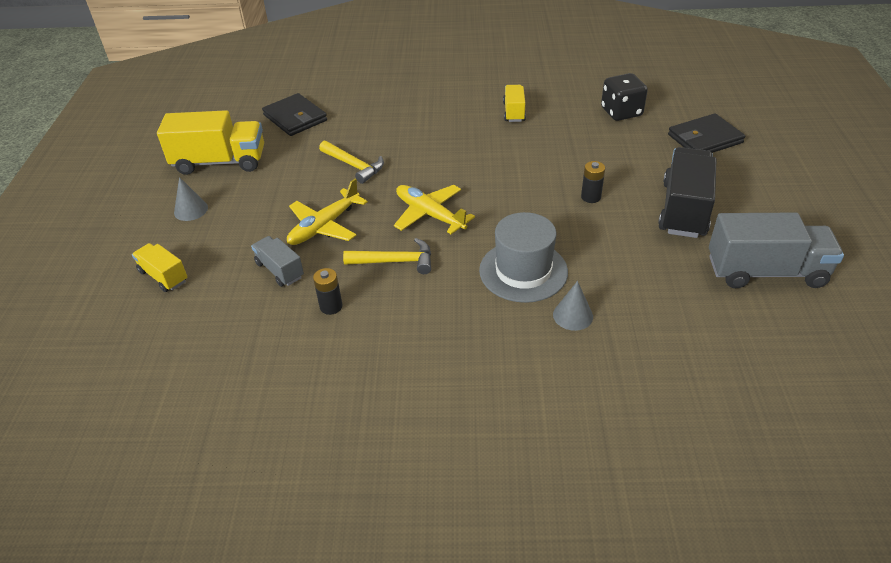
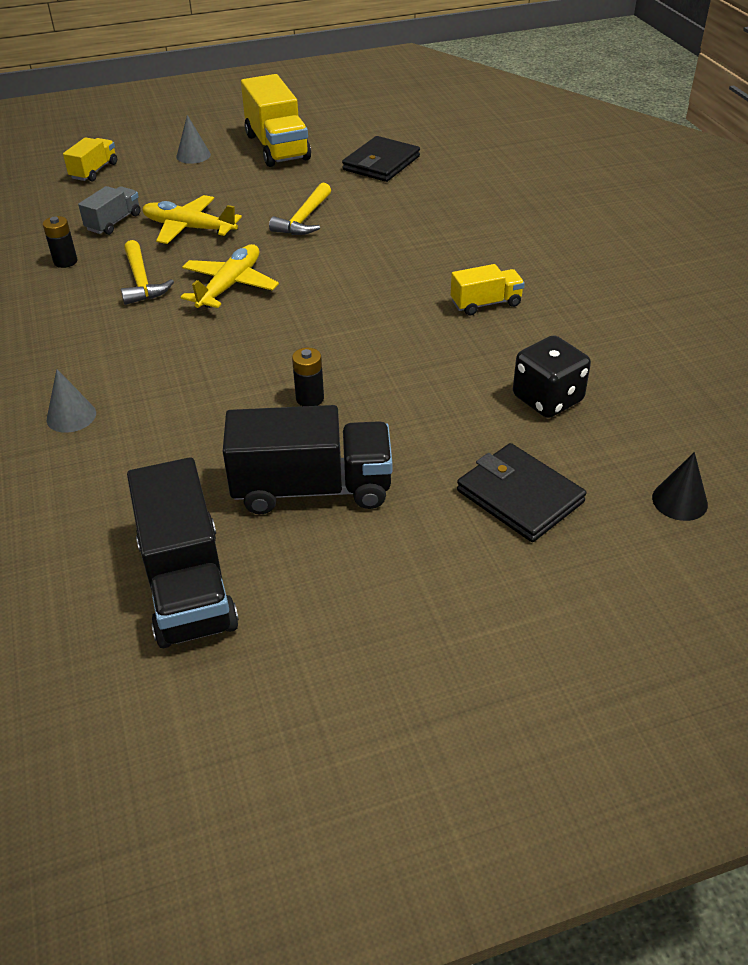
camera: 70 degrees right, 0 degrees up
(523, 271) = (143, 368): grey hat -> none
(717, 94) = (679, 501): none -> black cone
(765, 272) = (187, 584): grey truck -> black truck

